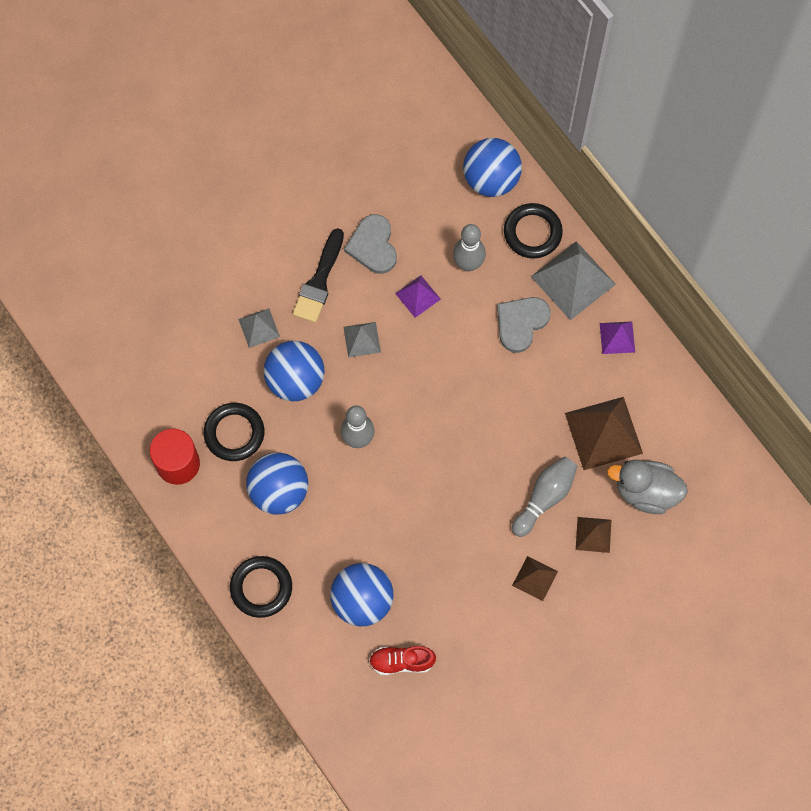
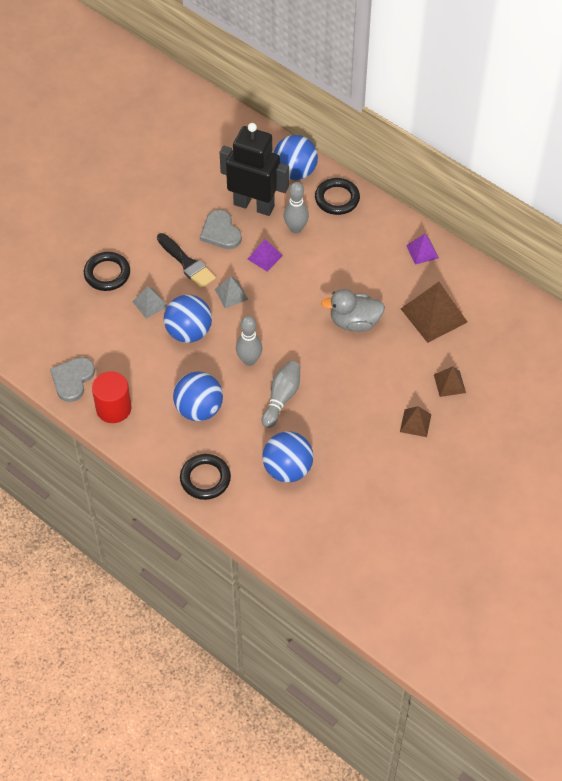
camera: 15 degrees left, 15 degrees down
(234, 433) = (152, 378): black ring -> black ring (107, 274)
(319, 281) = (187, 263): black brush -> black brush turned 45 degrees counterclockwise
(401, 662) = (332, 504): red shoe -> none
(425, 216) = (254, 205): none -> black robot
(521, 323) = (348, 258): grey heart -> grey heart (72, 379)
(544, 498) = (404, 367): grey bowling pin -> grey bowling pin (281, 398)
(573, 280) = (377, 222): grey pyramid -> none
(646, 492) = (479, 346): grey duck -> grey duck (354, 322)

